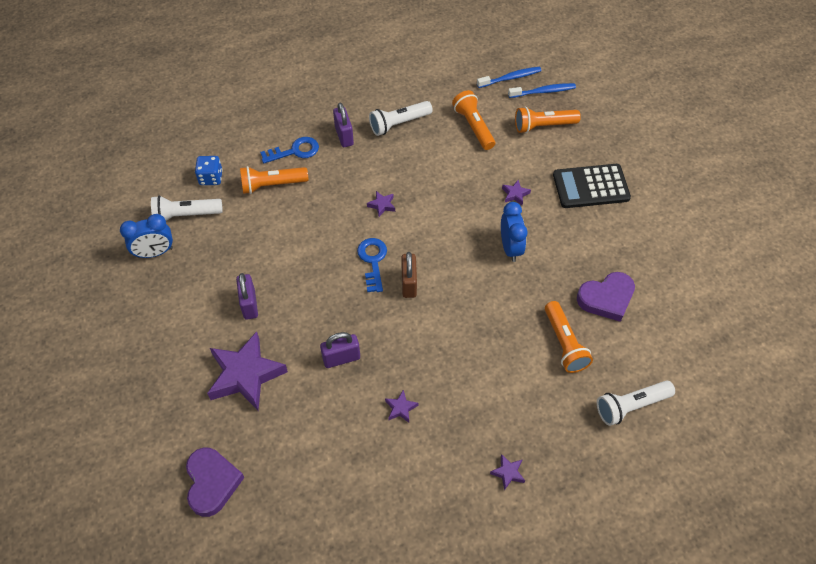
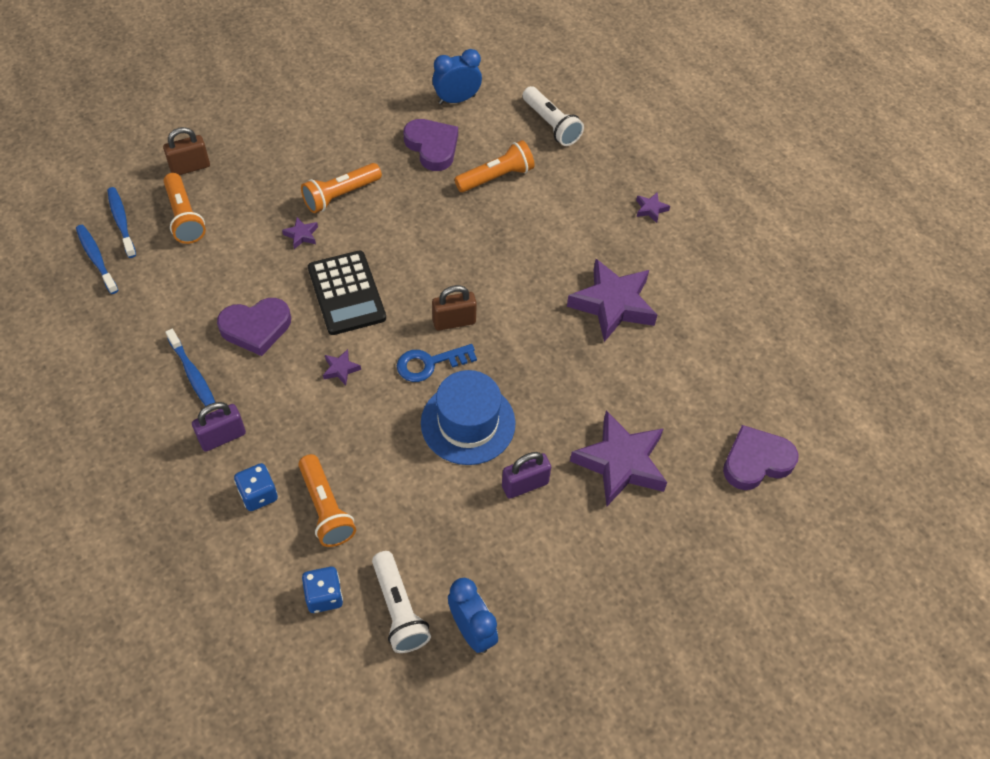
camera: 105 degrees left, 0 degrees up
(295, 151) = (258, 494): blue key -> blue dice
(313, 277) = (468, 423): none -> blue hat
(341, 358) = (570, 370): purple padlock -> none
(399, 124) = (193, 374): white flashlight -> blue toothbrush
(401, 408) = (613, 304): purple star -> purple star, size x2.42
(430, 160) = (256, 328): none -> purple heart
(473, 126) = (191, 289): orange flashlight -> orange flashlight (340, 195)
(510, 248) = (382, 232): blue clock -> blue clock (457, 99)
(591, 186) = (279, 167): black calculator -> black calculator (346, 293)
(595, 132) = (190, 167): none -> brown padlock

